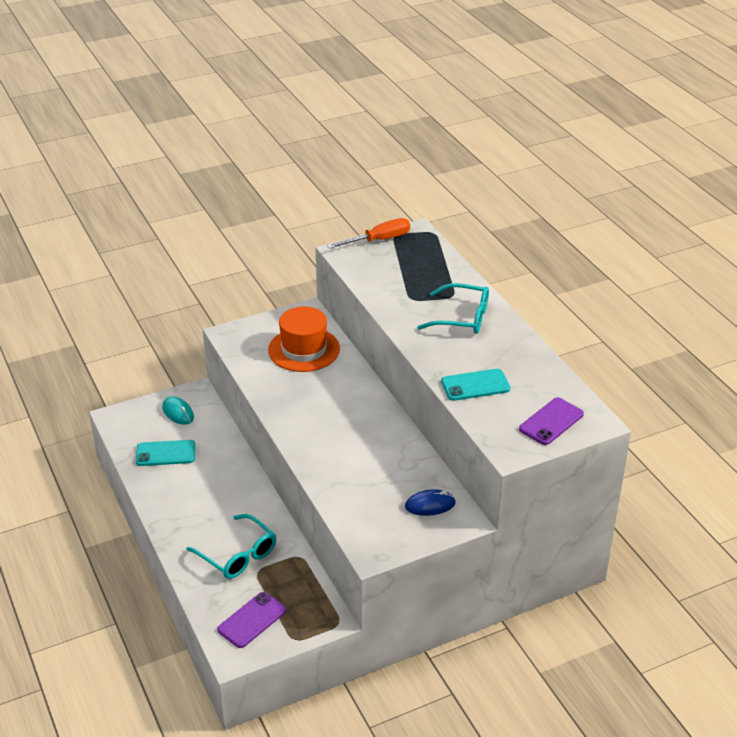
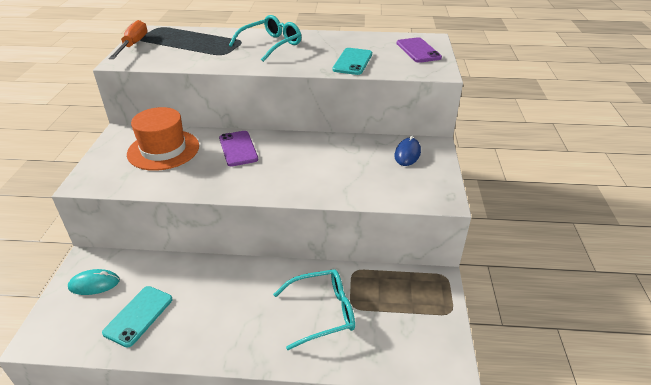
camera: 60 degrees left, 0 degrees up
(252, 620) = (412, 334): purple phone -> purple phone (238, 148)

